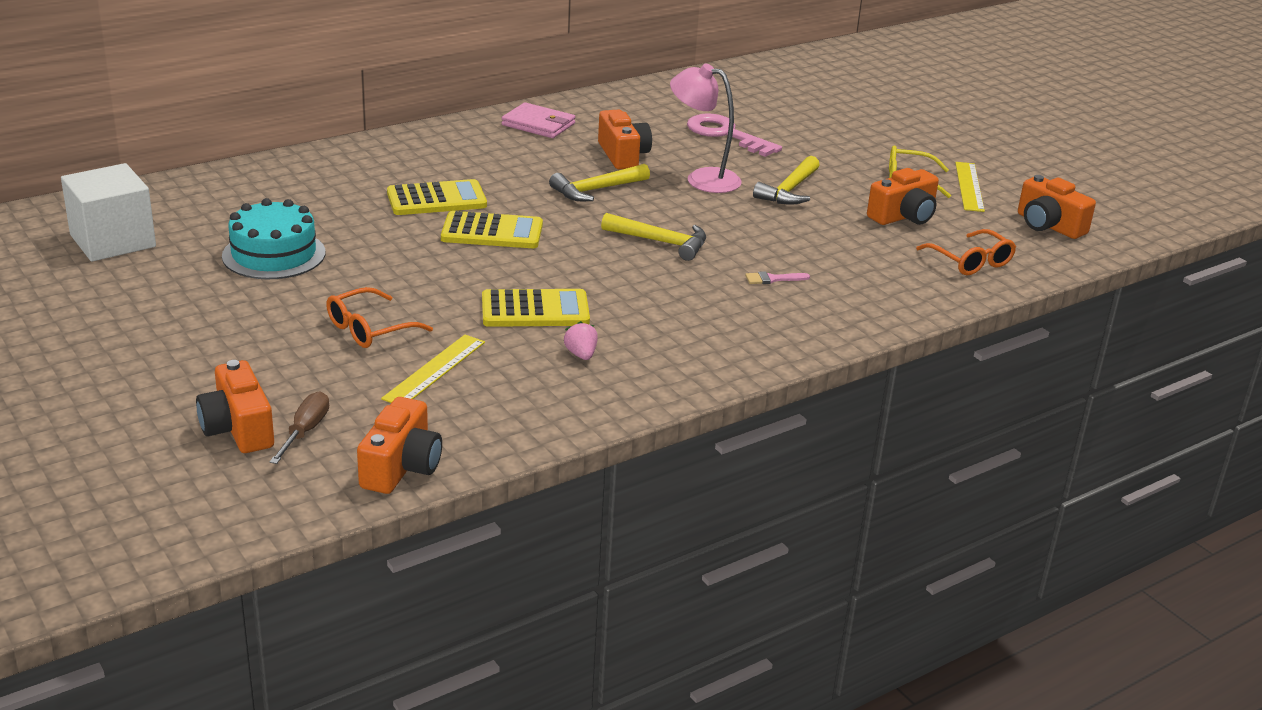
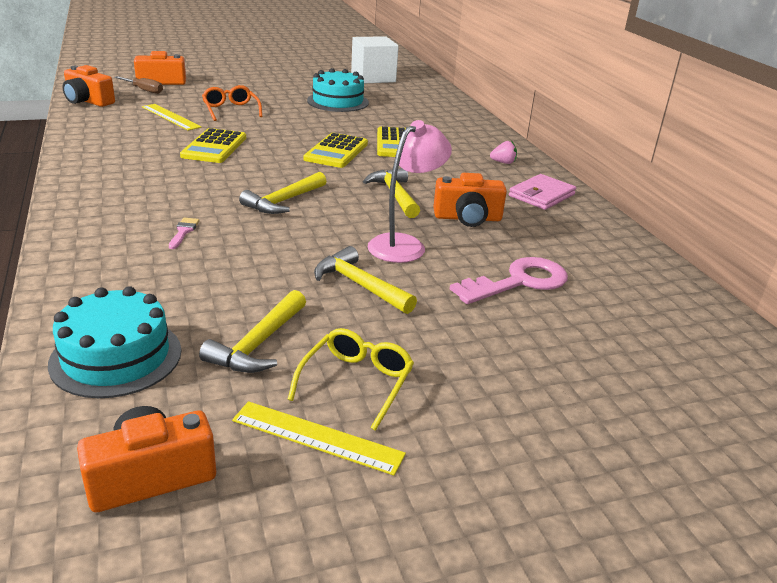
camera: 105 degrees right, 0 degrees up
(581, 354) = (145, 150): pink strawberry -> pink strawberry (503, 162)
(903, 216) = (258, 344): orange camera -> yellow hammer
(971, 262) = (116, 357): orange glasses -> turquoise cake

